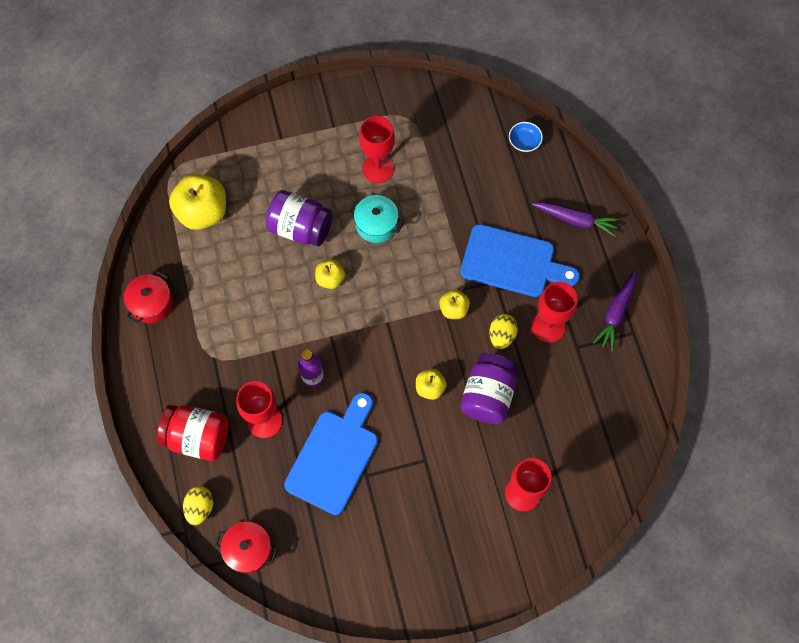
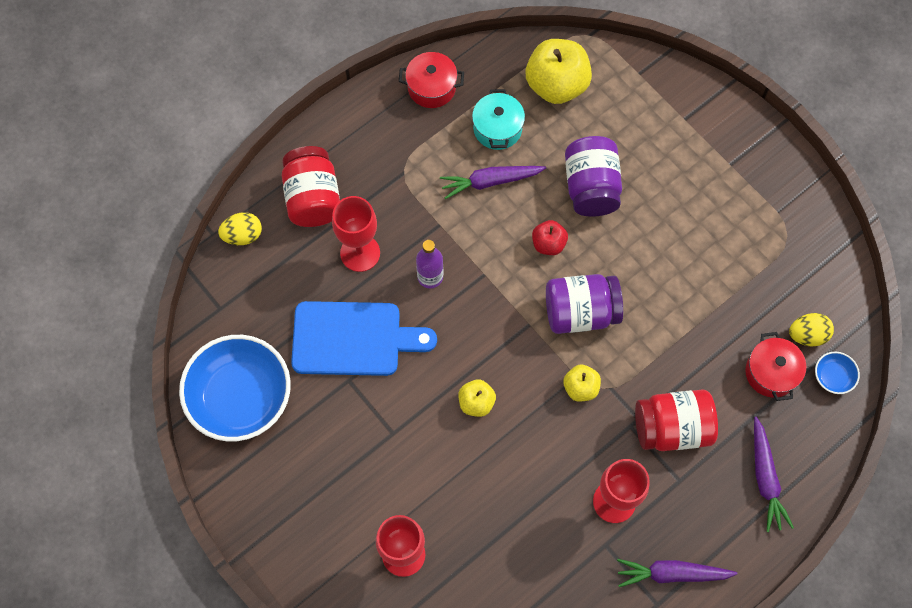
camera: 65 degrees right, 0 degrees up
(248, 550) = (220, 301): red pot -> red pot (771, 373)
(257, 297) = (490, 182): none -> purple carrot
(330, 279) = (548, 244): yellow apple -> red apple
(340, 566) = (241, 397): none -> blue bowl
(376, 225) = (637, 262): turquoise pot -> turquoise pot (497, 129)
(378, 168) = (706, 233): red goblet -> none
(487, 395) = (497, 468): purple jar -> purple jar (580, 312)
(501, 336) = (576, 454): yellow egg -> yellow egg (807, 335)
(512, 262) = (672, 428): blue cutting board -> red jar

